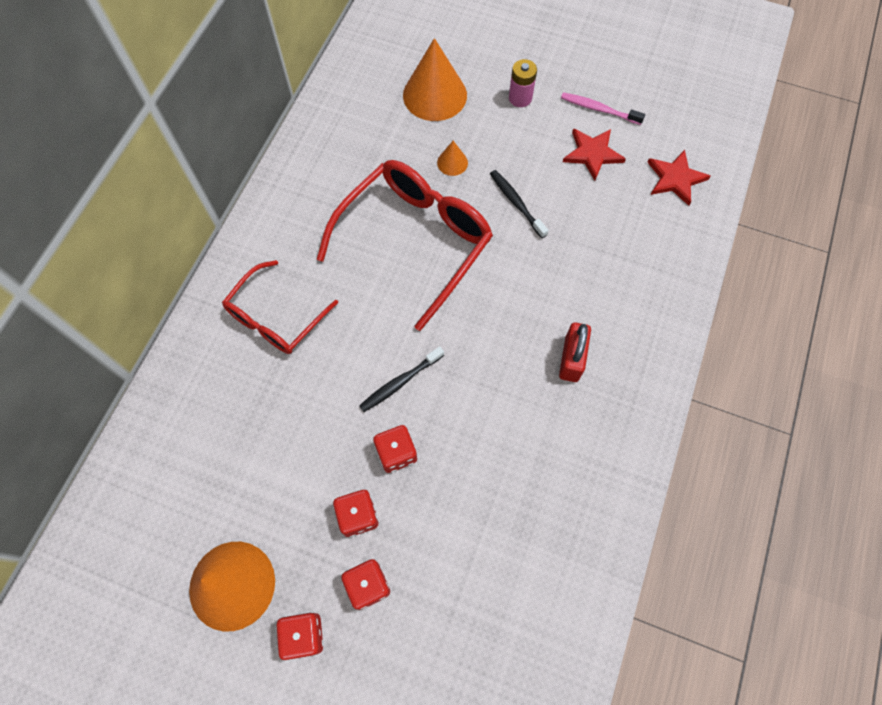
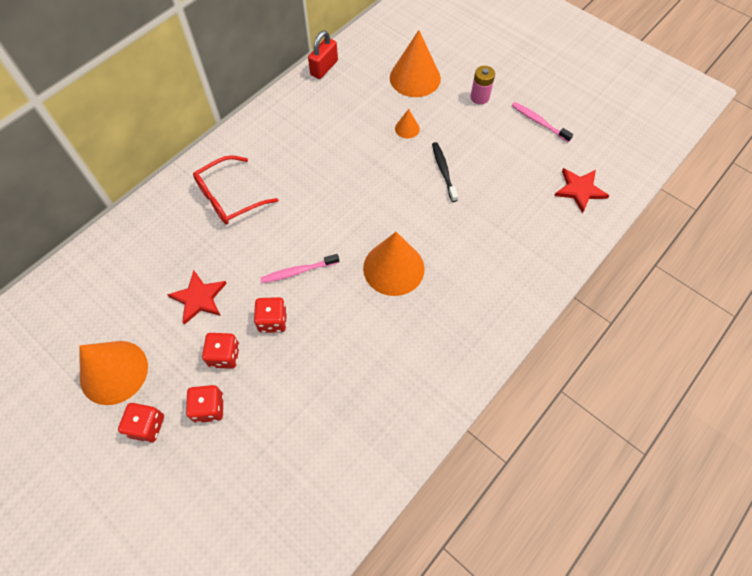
camera: 20 degrees right, 5 degrees down
(400, 382) = (298, 271): black toothbrush -> pink toothbrush
(415, 241) = (354, 175): red glasses -> none
(508, 340) = (393, 268): none -> orange cone
(571, 359) = (437, 297): red padlock -> red padlock (324, 68)
(592, 154) = (519, 153): red star -> red star (199, 298)

